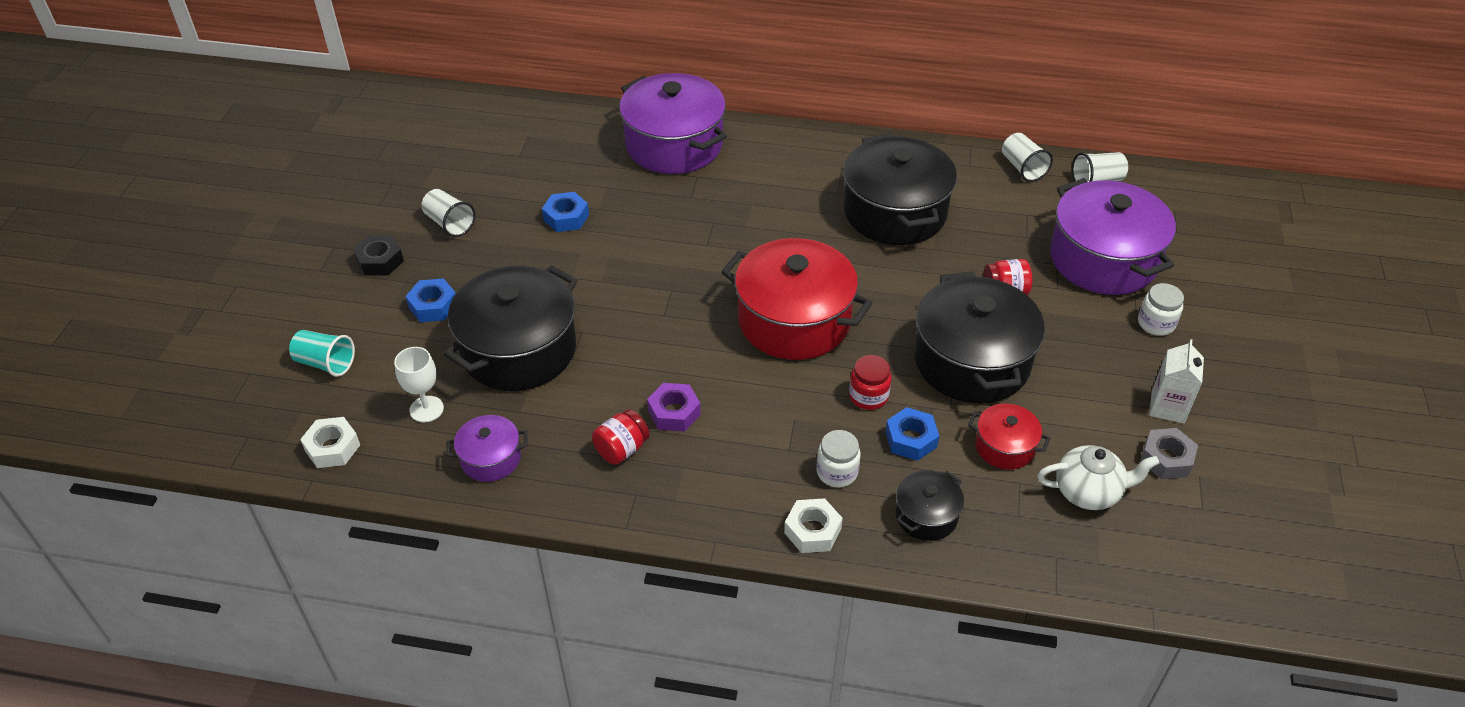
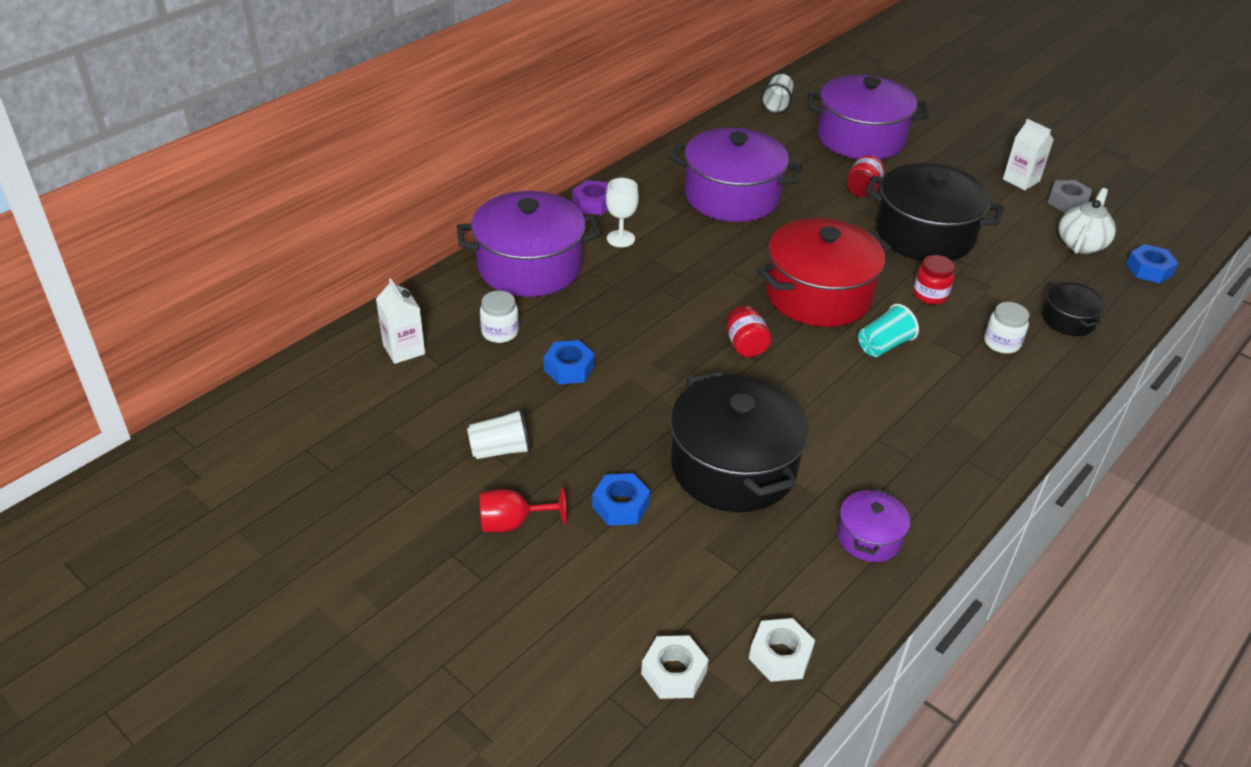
camera: 60 degrees left, 5 degrees down
(325, 363) = (644, 621): turquoise cup -> turquoise cup (883, 345)
(380, 261) = (512, 523): black nut -> red goblet
(426, 409) = (771, 561): white goblet -> white goblet (620, 239)
(521, 132) = (404, 349): none -> white carton
(621, 449) = (908, 448): red jar -> red jar (745, 345)
(674, 412) = (882, 401): purple nut -> purple nut (593, 203)
(812, 531) = (1056, 380): white nut -> white nut (674, 673)
(895, 212) = (732, 196): black pot -> purple pot
(911, 439) = (988, 295): blue nut -> blue nut (1149, 269)
(1004, 447) = (1019, 258): red pot -> none
(1022, 168) = (734, 124): white cup -> none
(1156, 323) = (940, 149): white jar -> white jar (500, 332)

